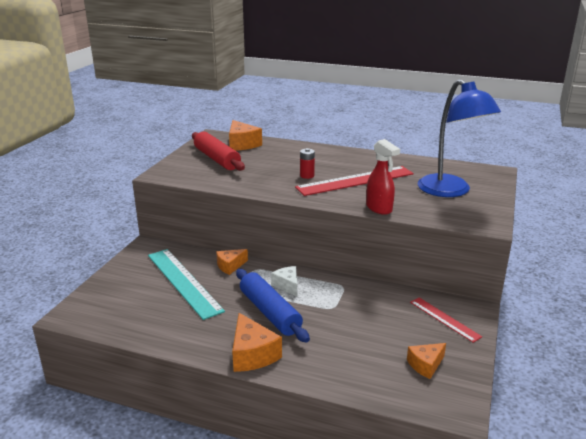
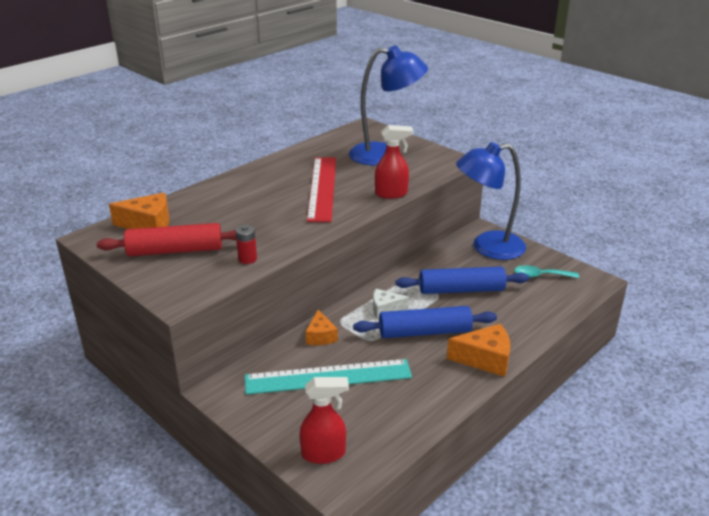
camera: 65 degrees left, 5 degrees up
(99, 302) = (324, 454): none -> red spray bottle
(307, 175) = (284, 208): red battery -> red battery (247, 259)
(351, 318) = (461, 290): none -> blue rolling pin
(425, 365) = (540, 276): orange cheese -> turquoise spoon
(444, 319) = (487, 247): red ruler -> blue lamp

